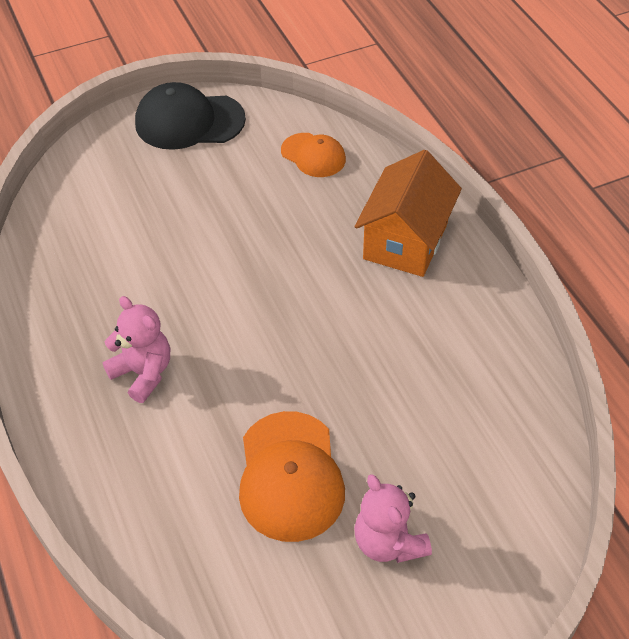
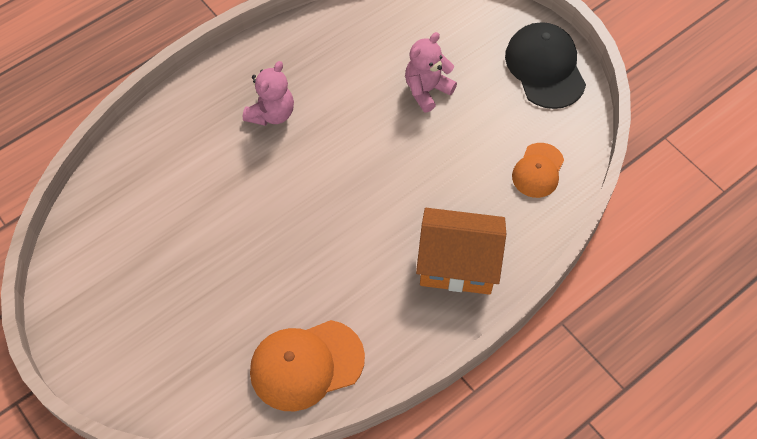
camera: 75 degrees right, 10 degrees up
(290, 476) = (202, 230): orange cap -> orange cap (306, 365)
(388, 542) = (159, 307): pink teddy bear -> pink teddy bear (427, 90)

